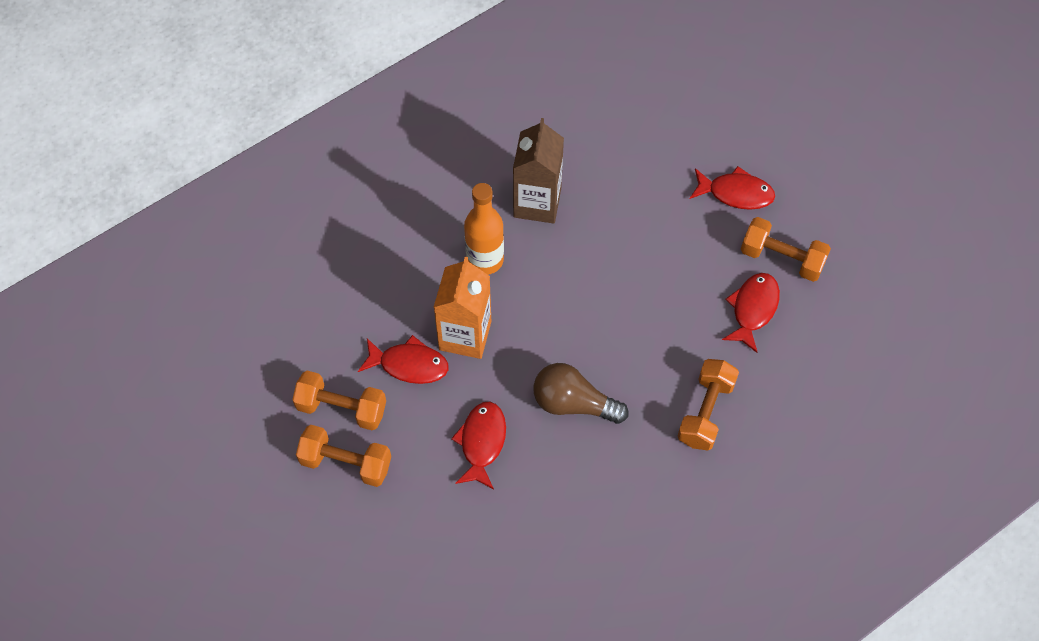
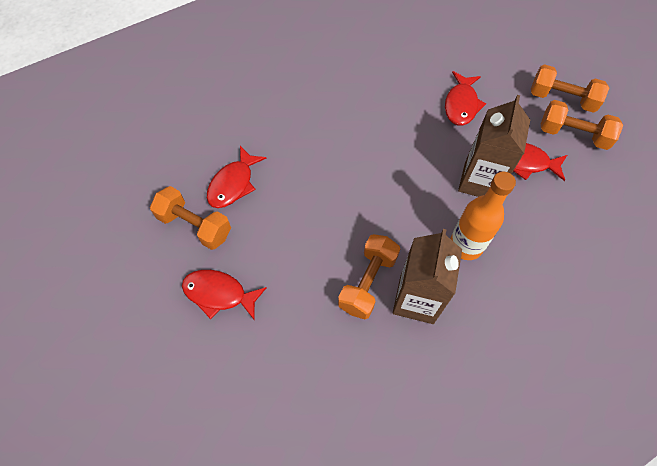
camera: 175 degrees left, 0 degrees up
(465, 335) = (479, 181): orange carton -> brown carton
(573, 403) = (391, 125): brown light bulb -> none
(705, 412) = (290, 112): orange dumbbell -> orange dumbbell (367, 282)

